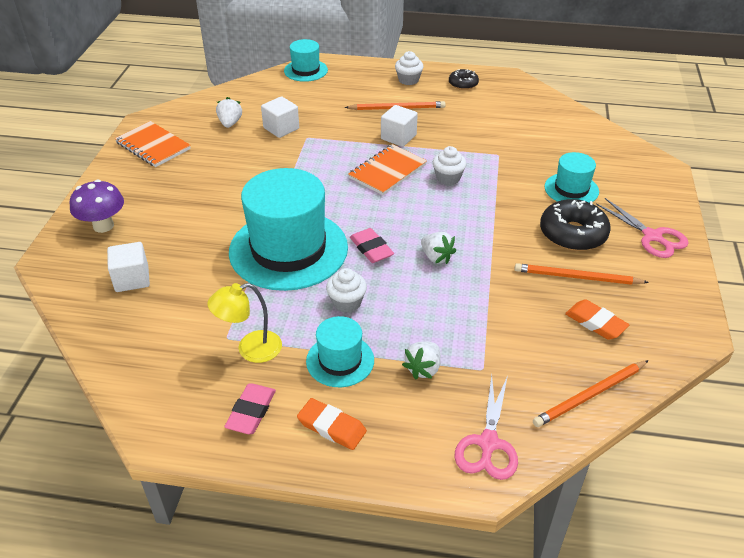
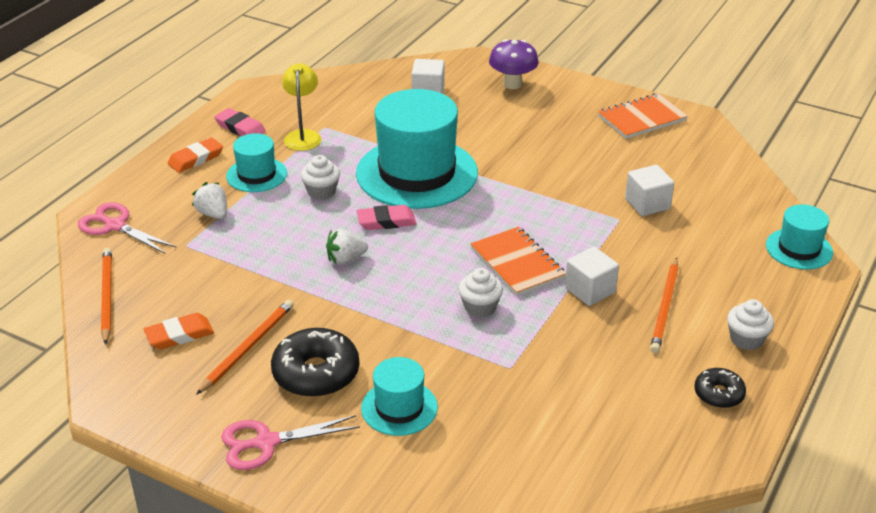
camera: 110 degrees right, 5 degrees down
(230, 123) = (673, 170): white strawberry -> none

